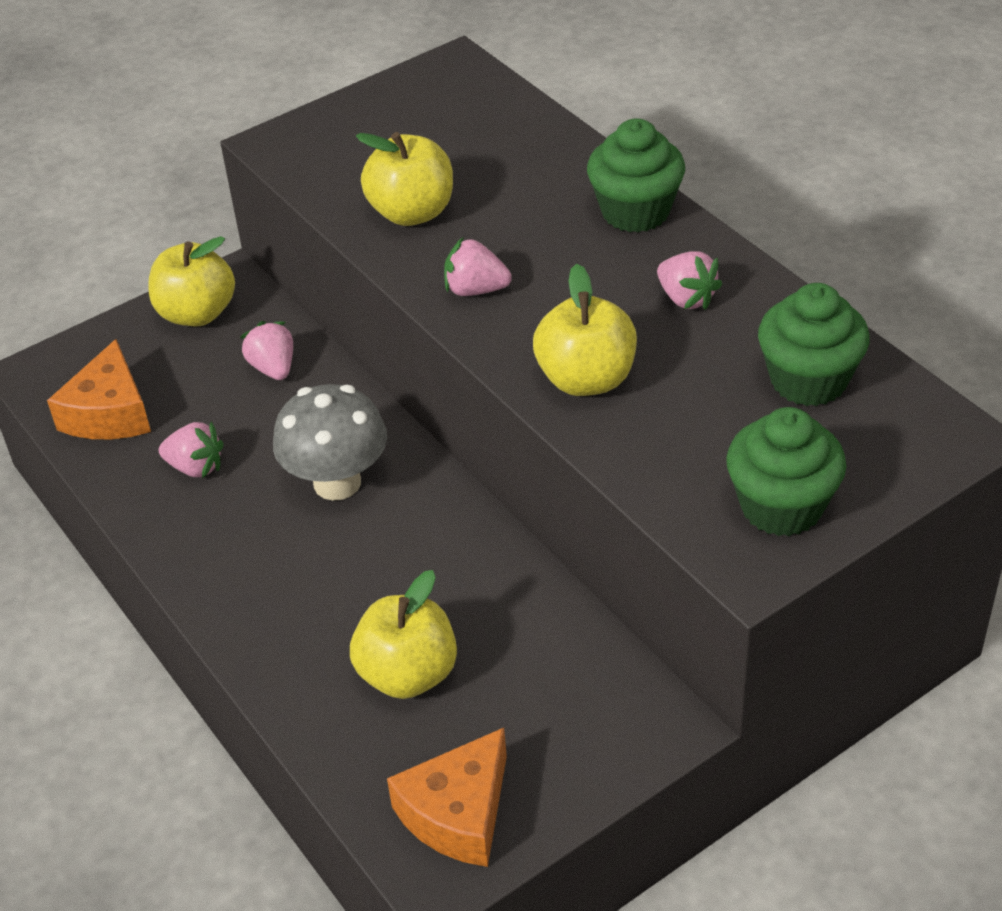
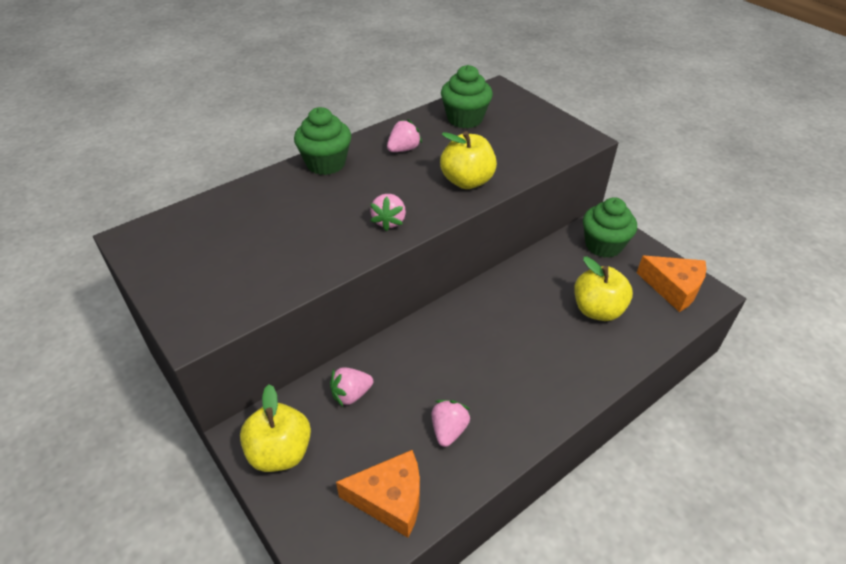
camera: 95 degrees left, 0 degrees up
(337, 483) = (461, 350): grey mushroom -> none
(412, 212) = (305, 251): yellow apple -> none
(781, 506) = (547, 129): green cupcake -> green cupcake (603, 245)

